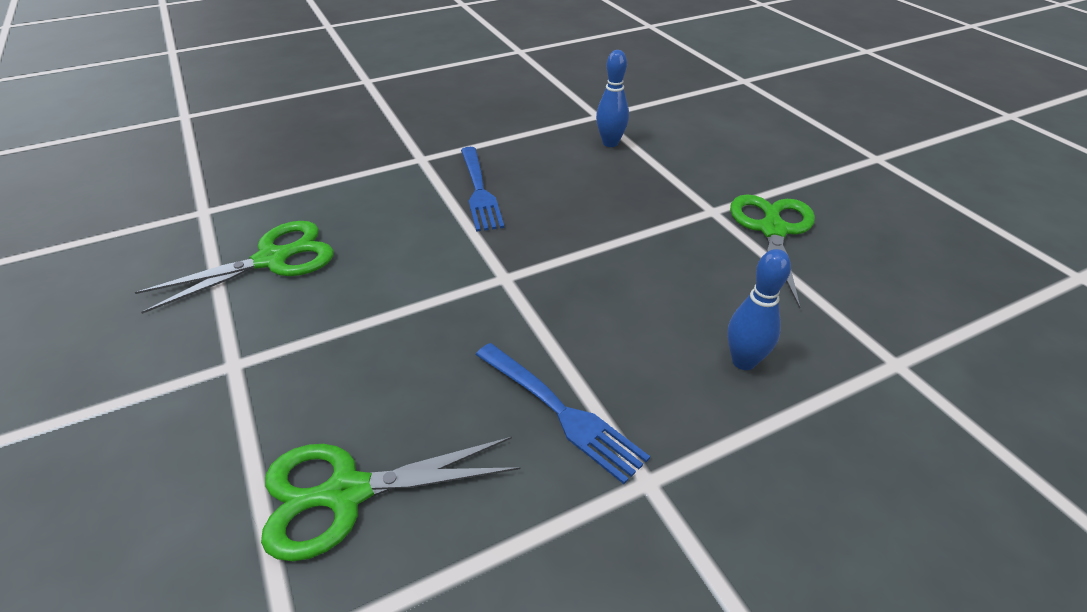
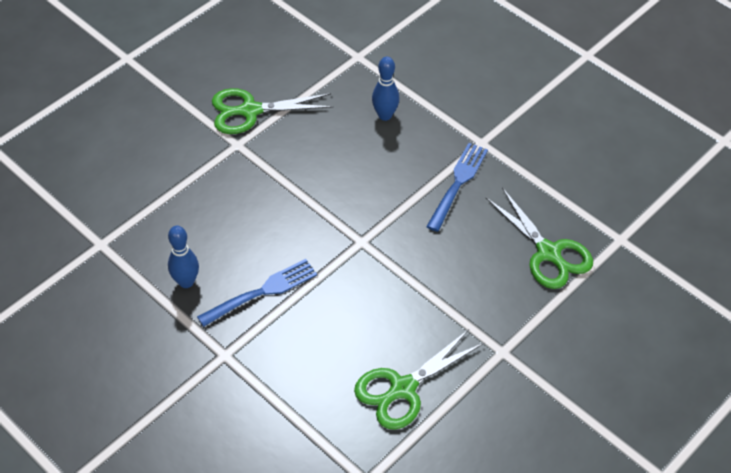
camera: 110 degrees left, 10 degrees up
(273, 259) = (402, 389): green scissors -> green scissors turned 75 degrees counterclockwise
(610, 143) = (152, 223): blue bowling pin -> blue bowling pin (186, 282)

